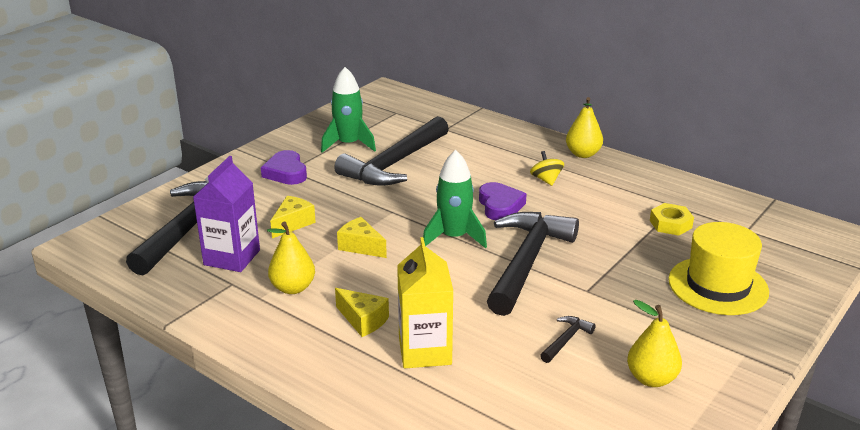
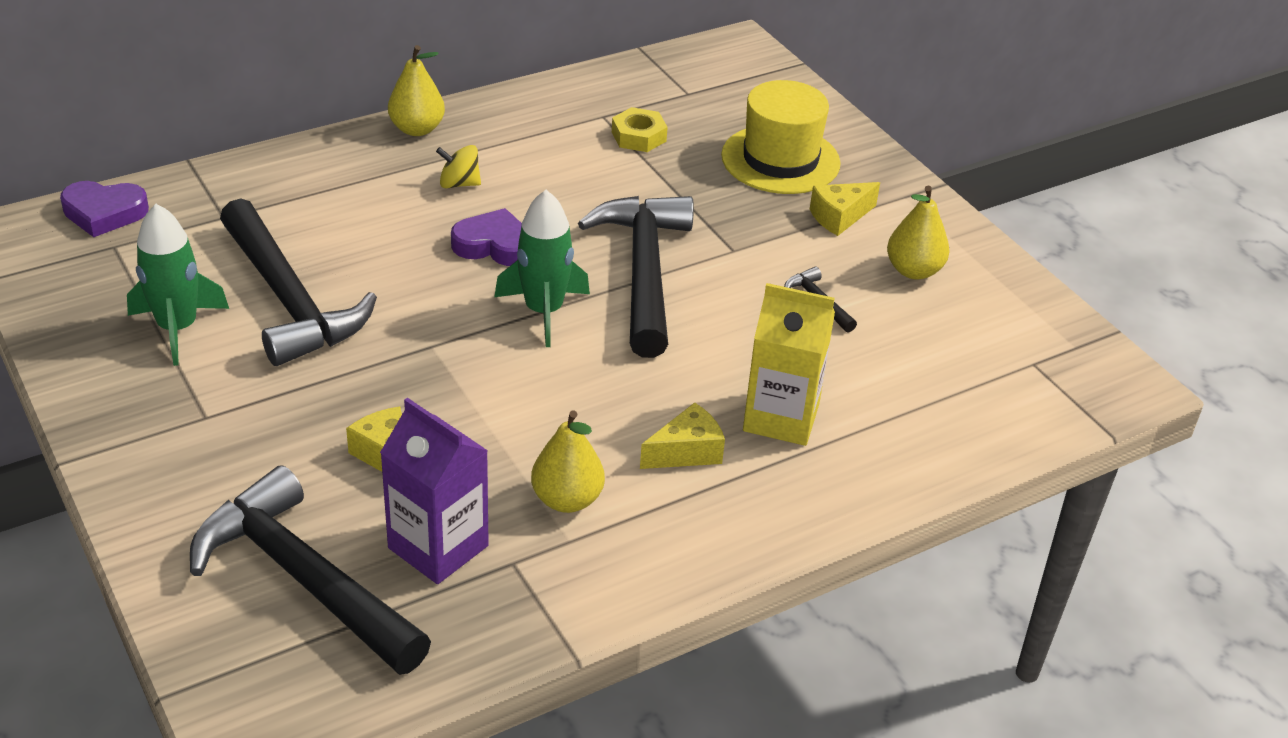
camera: 70 degrees left, 10 degrees up
(286, 172) = (211, 423): purple heart -> purple heart (104, 213)
(361, 246) = (504, 403): yellow cheese -> yellow cheese (839, 217)
(527, 261) = (643, 272): black hammer -> black hammer turned 45 degrees clockwise

